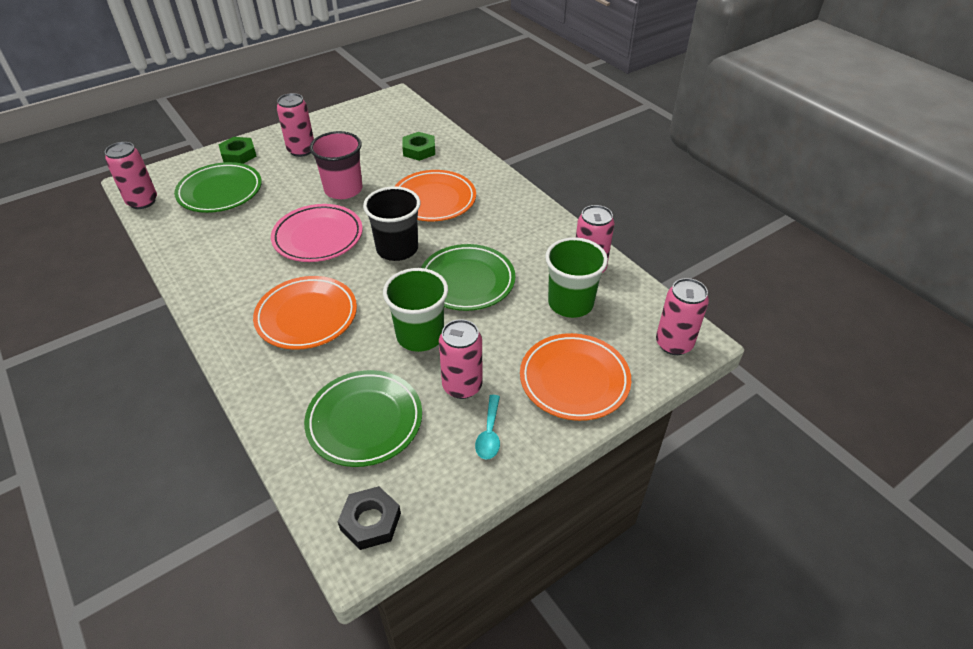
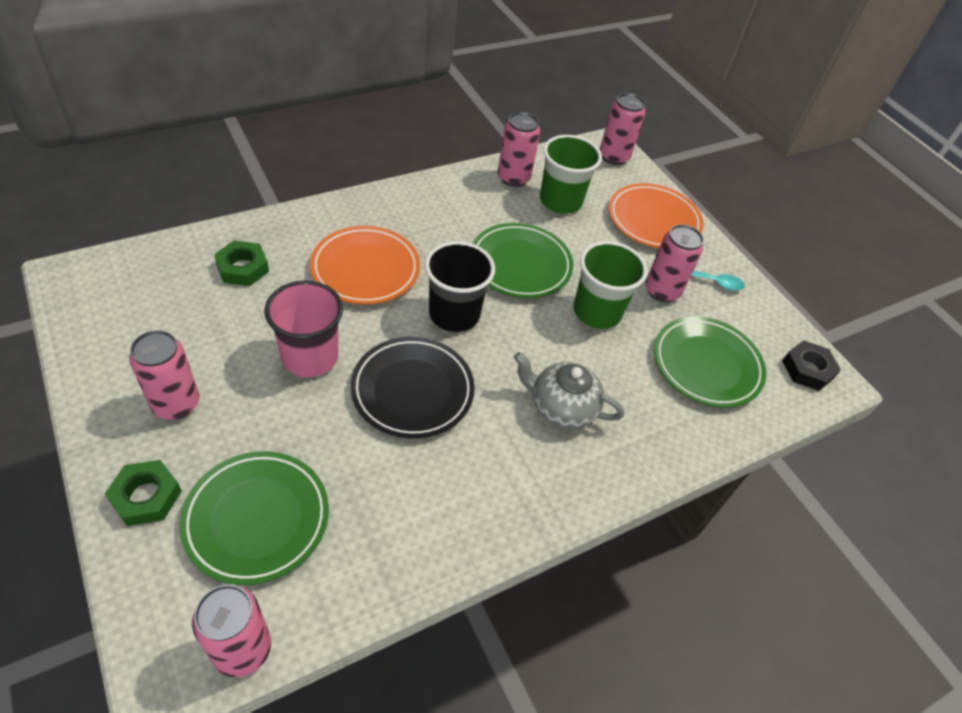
camera: 90 degrees left, 5 degrees up
(307, 316) = (561, 407): orange plate -> grey teapot
(318, 237) = (412, 390): pink plate -> black plate

